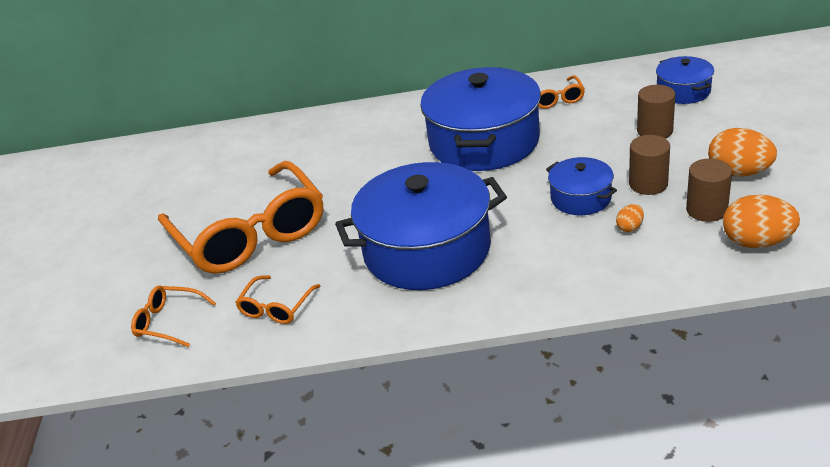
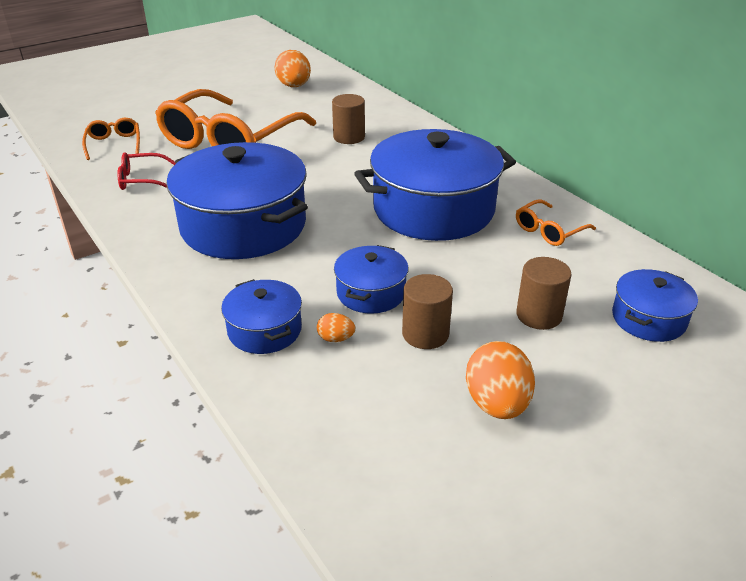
camera: 55 degrees right, 0 degrees up
(276, 307) = (142, 179): orange glasses -> red glasses
(597, 262) = (264, 330): none -> blue pot
(706, 210) = (400, 391): brown cylinder -> brown cylinder (349, 137)
(756, 242) = (355, 447): orange egg -> orange egg (294, 86)

